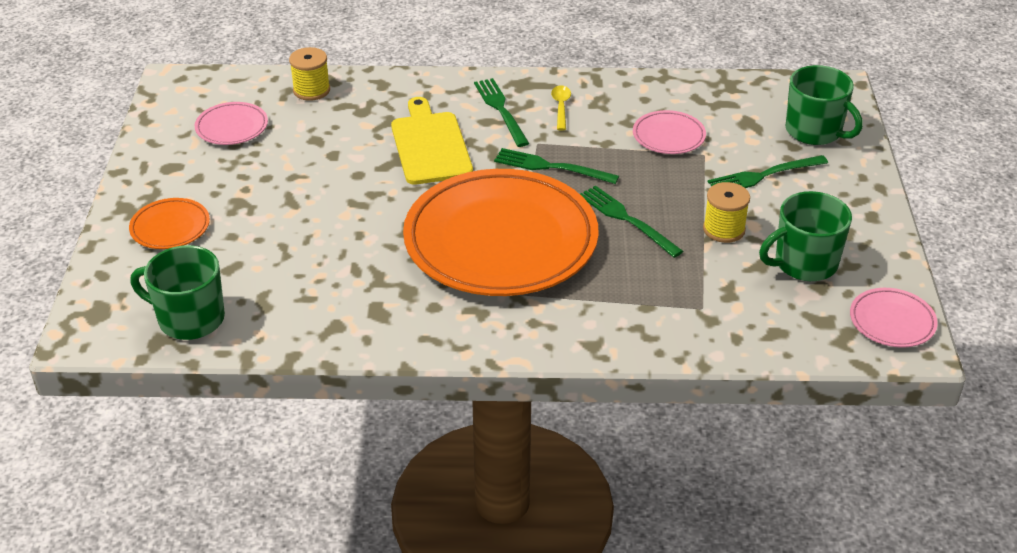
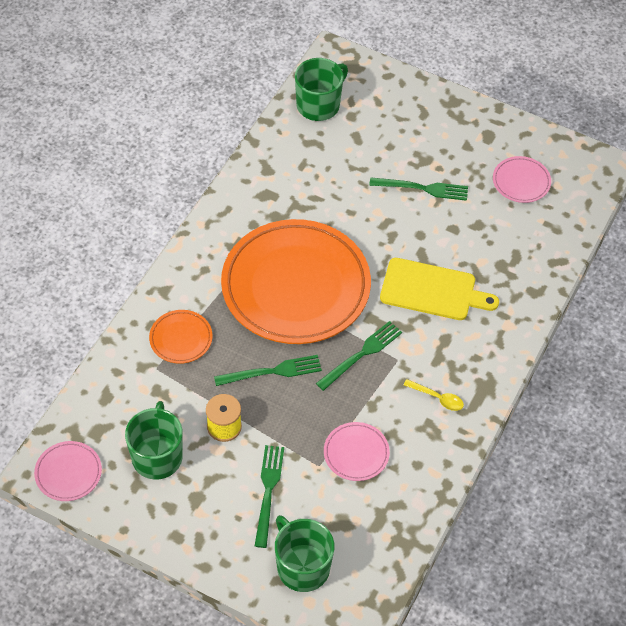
camera: 115 degrees right, 15 degrees up
(170, 227) = (417, 118): orange plate -> orange plate (181, 339)
(311, 90) = (548, 244): yellow spool -> none
(500, 109) = (456, 355): green fork -> green fork (423, 188)
(814, 131) = (302, 566): green mug -> green mug turned 75 degrees clockwise

